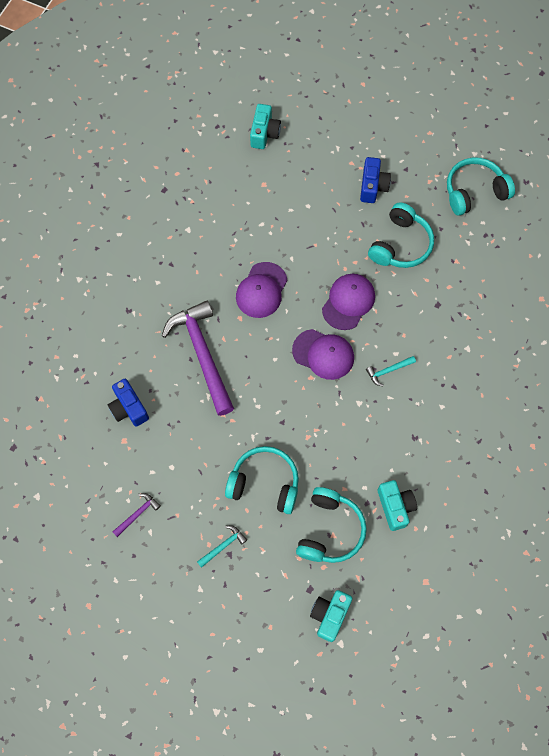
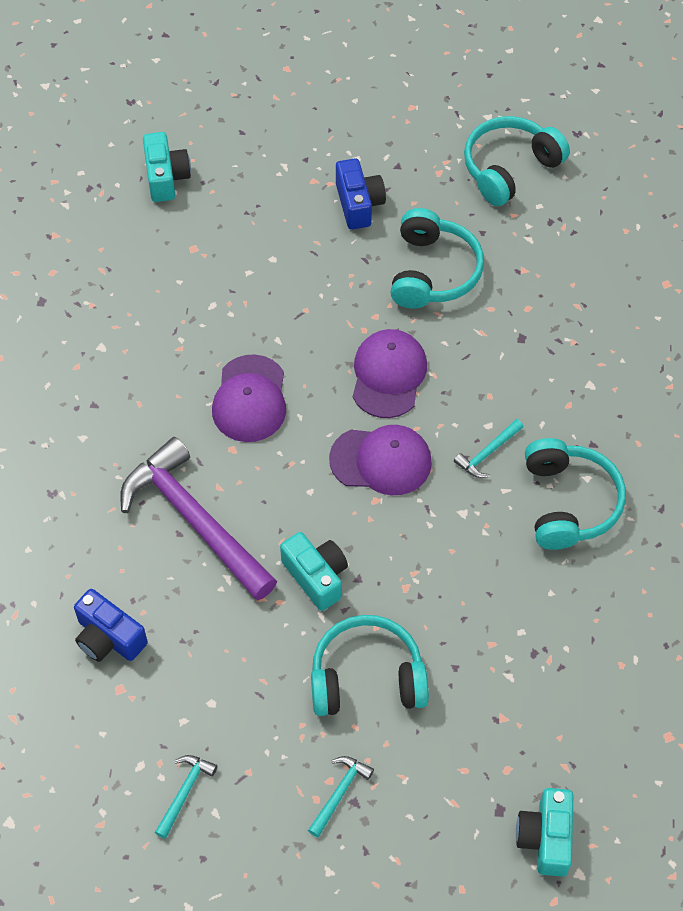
camera: 20 degrees left, 10 degrees down
(138, 514) = (185, 792): purple hammer -> turquoise hammer
(330, 530) = (494, 712): turquoise headphones -> turquoise headphones (568, 502)
(395, 507) = (578, 644): turquoise camera -> turquoise camera (316, 576)

